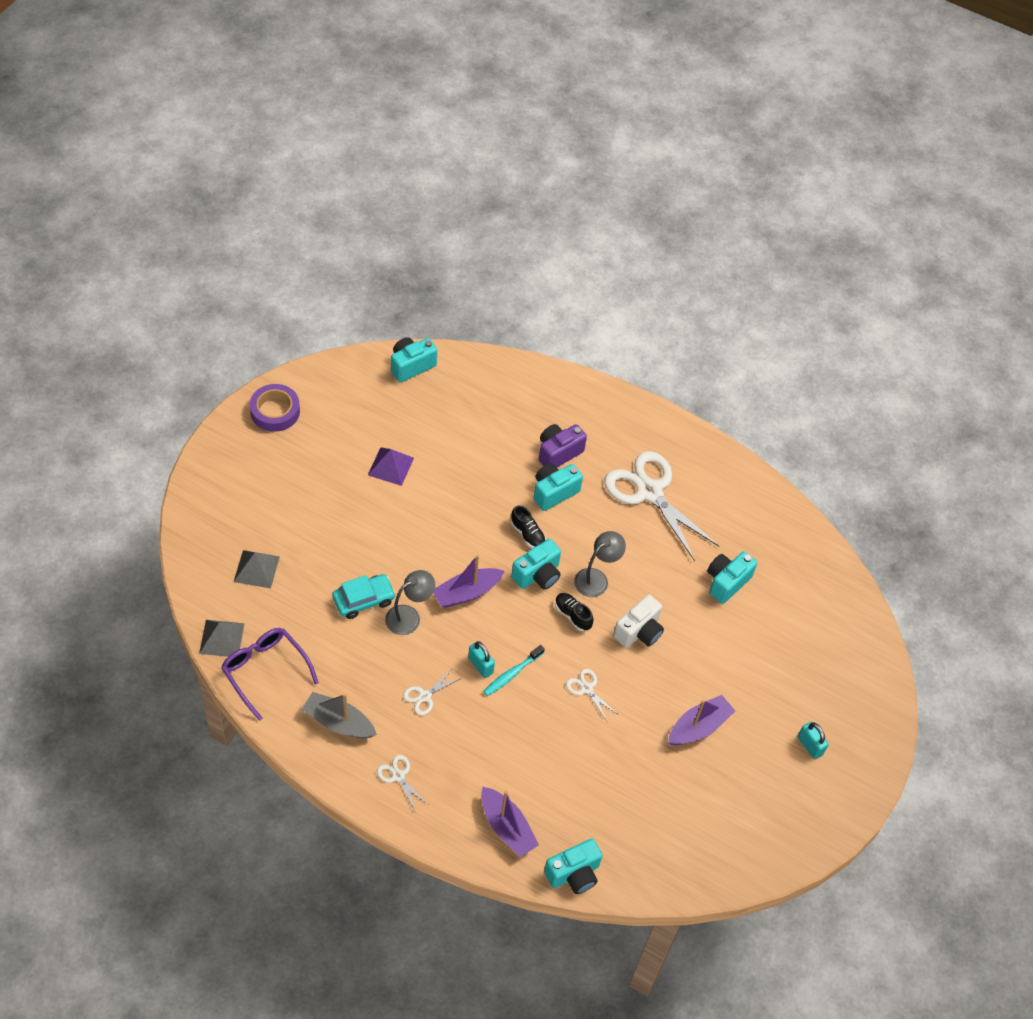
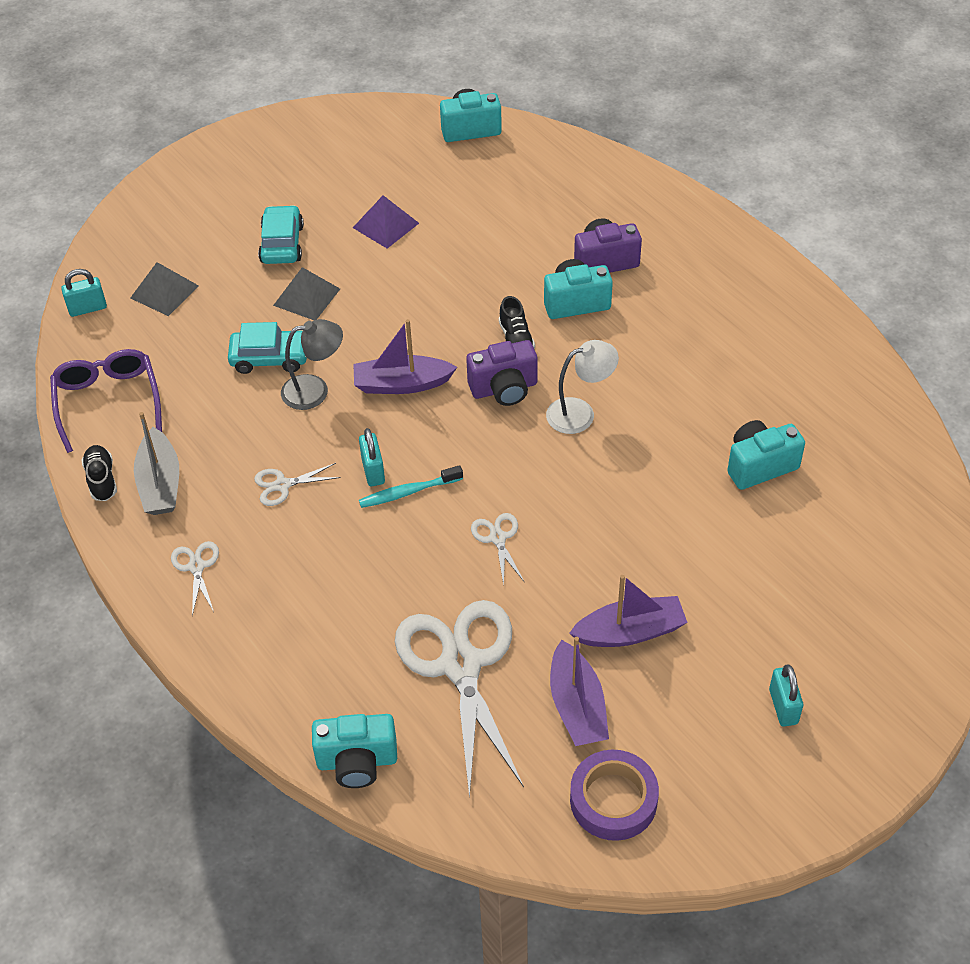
camera: 30 degrees right, 5 degrees down
(206, 600) = (87, 308): none -> turquoise padlock
(221, 638) = (80, 353): grey pyramid -> grey pyramid (306, 297)
(275, 411) = (283, 138): purple tape -> purple tape (613, 800)
(323, 503) = (282, 244): none -> turquoise car
(338, 722) = (160, 483): grey boat -> grey boat turned 150 degrees counterclockwise
(507, 827) = (299, 672): purple boat -> purple boat (577, 706)
(538, 575) = (504, 388): turquoise camera -> purple camera
(572, 615) = (525, 447): black shoe -> black shoe (102, 479)
(596, 578) = (580, 413): grey lamp -> white lamp
(639, 631) = (605, 491): white camera -> none
(649, 492) = (704, 333): white scissors -> white scissors (461, 665)

